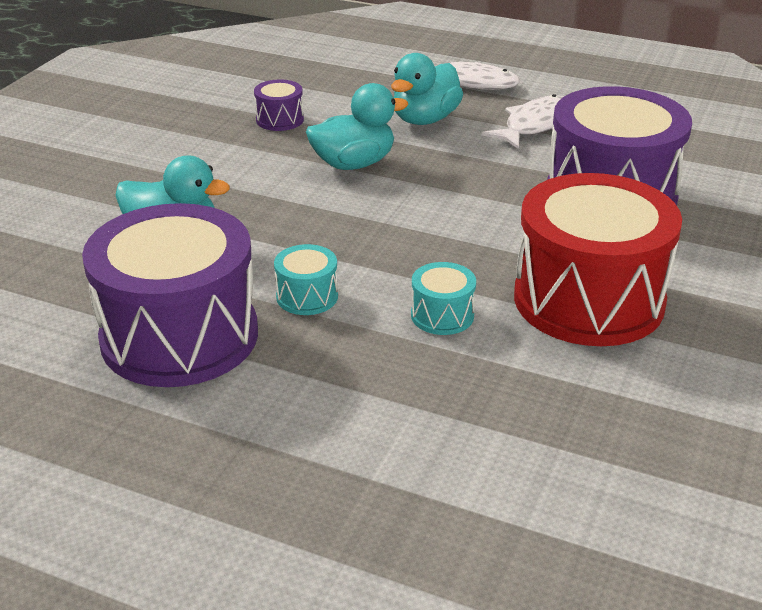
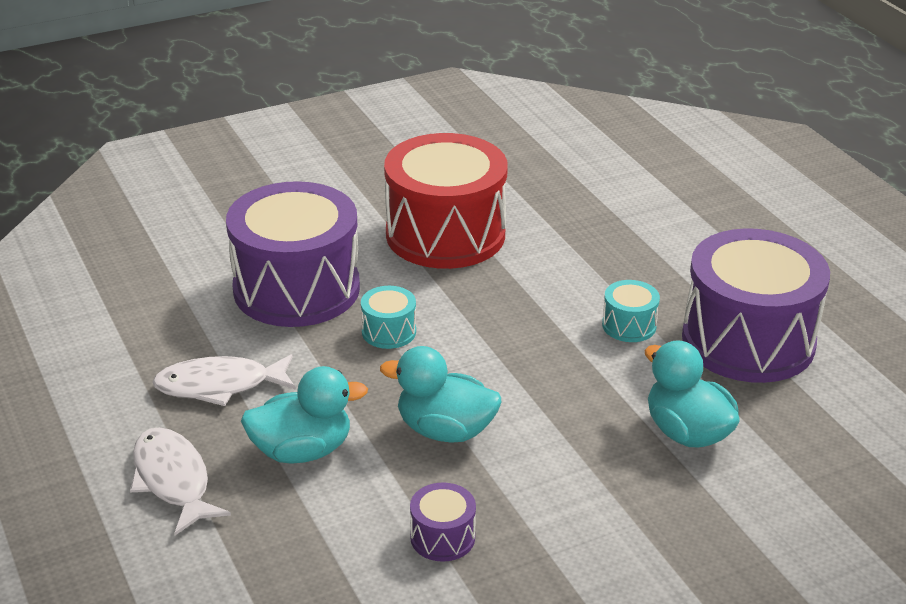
camera: 140 degrees left, 0 degrees up
(442, 315) = (552, 269): turquoise drum -> turquoise drum (389, 332)

